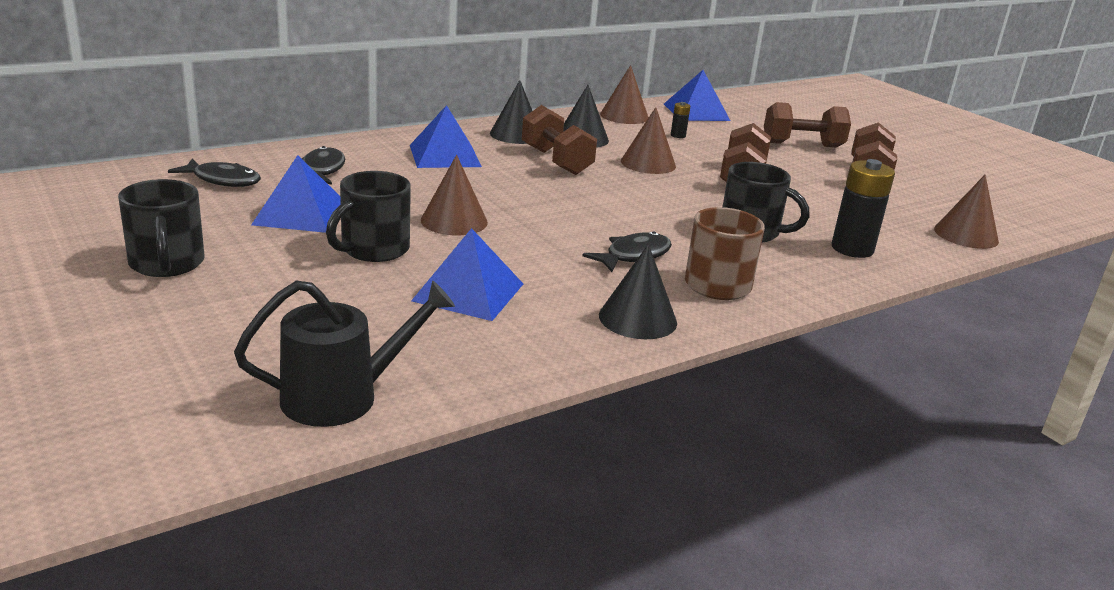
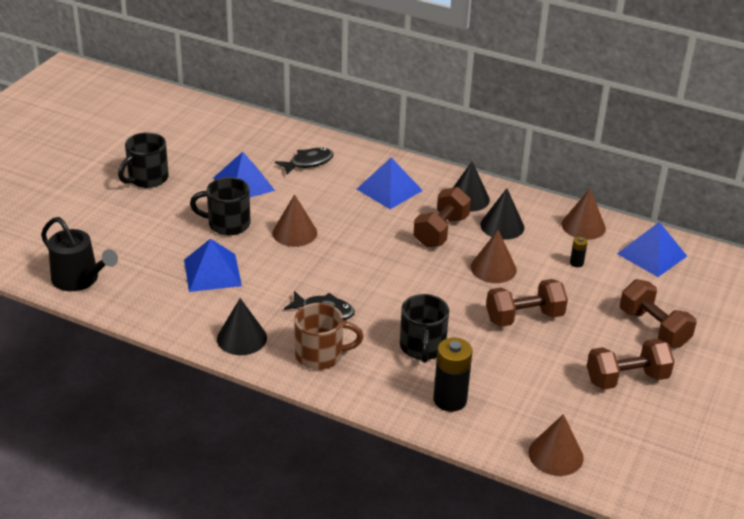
camera: 60 degrees right, 10 degrees up
(223, 180) = (255, 143): black fish -> none

